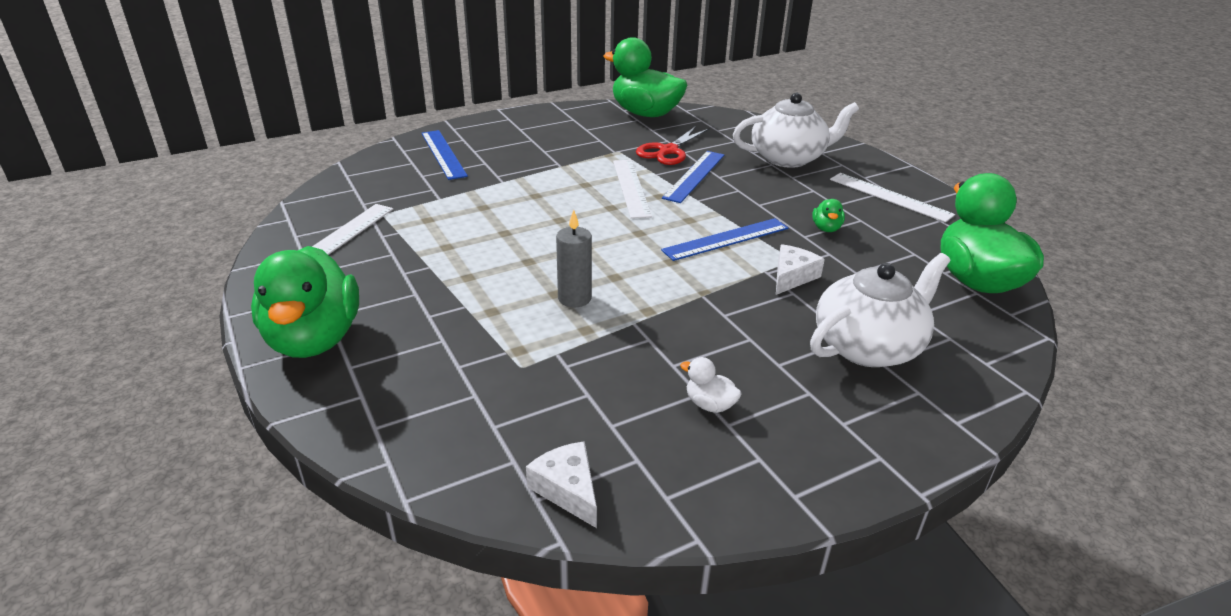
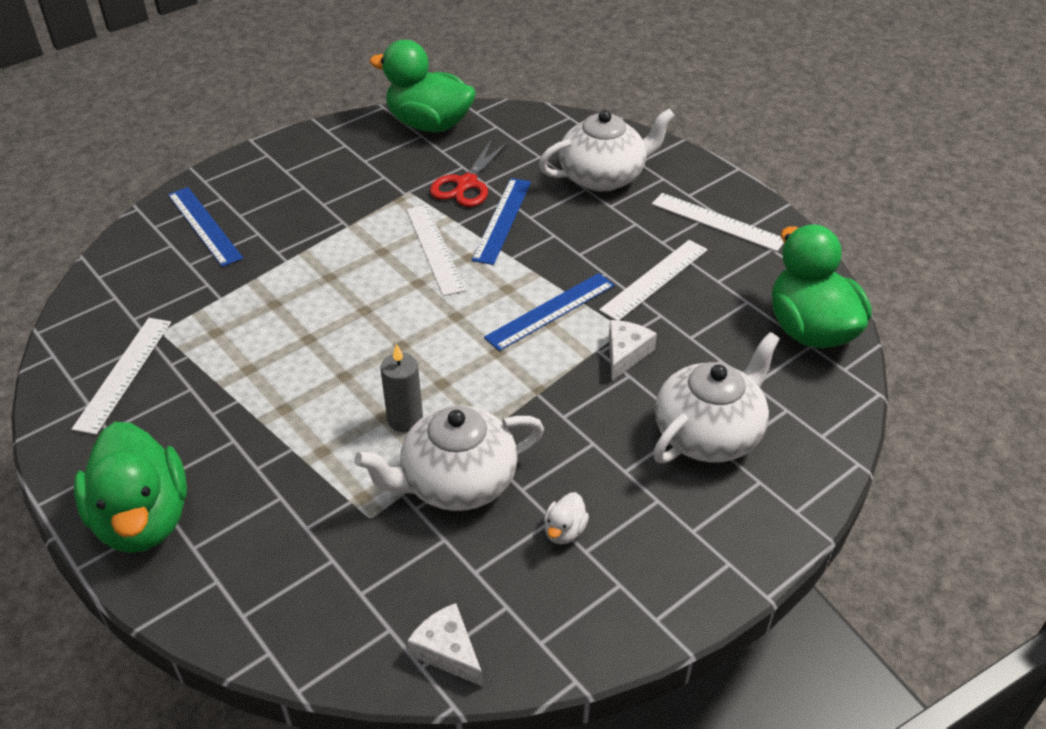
camera: 10 degrees left, 10 degrees up
(611, 351) = (456, 482): none -> white teapot
(709, 404) = (564, 531): white duck -> white duck turned 90 degrees counterclockwise
(826, 228) = (654, 279): green duck -> white ruler

